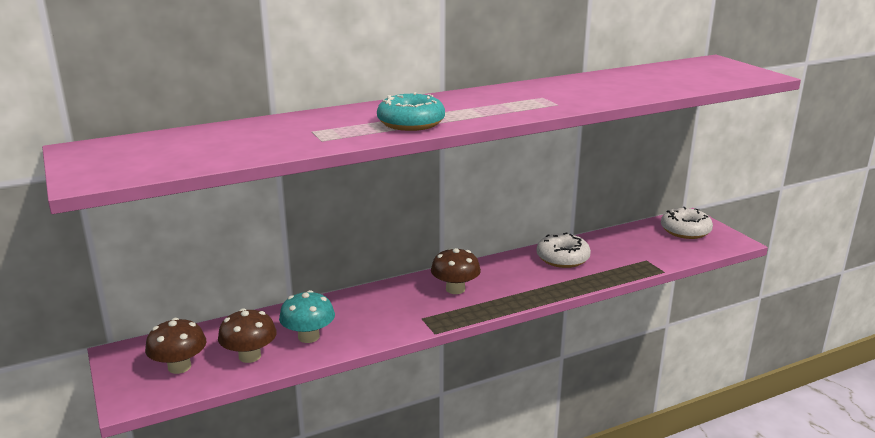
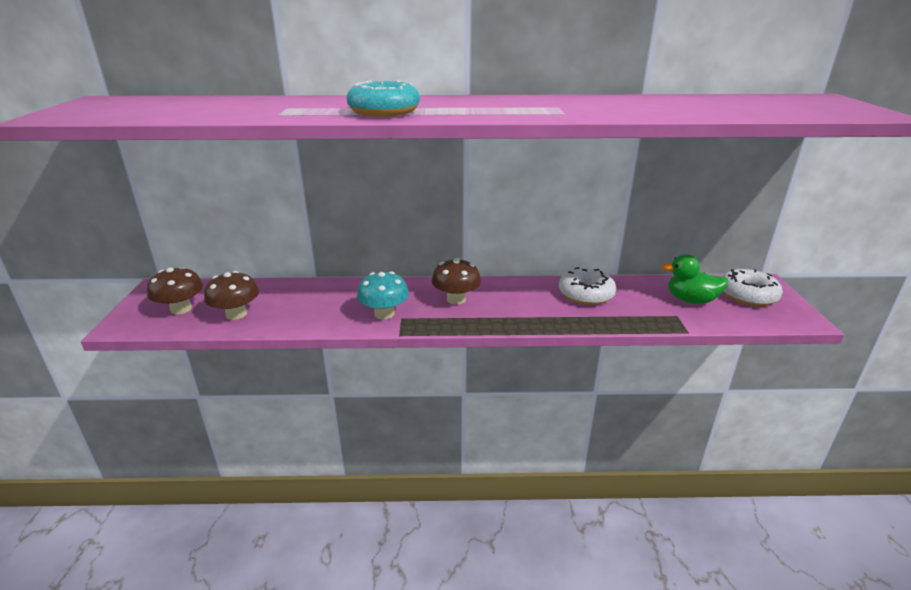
camera: 25 degrees right, 5 degrees up
(308, 337) = (295, 310): turquoise mushroom -> turquoise mushroom (384, 314)
(647, 244) = (691, 300): none -> green duck

